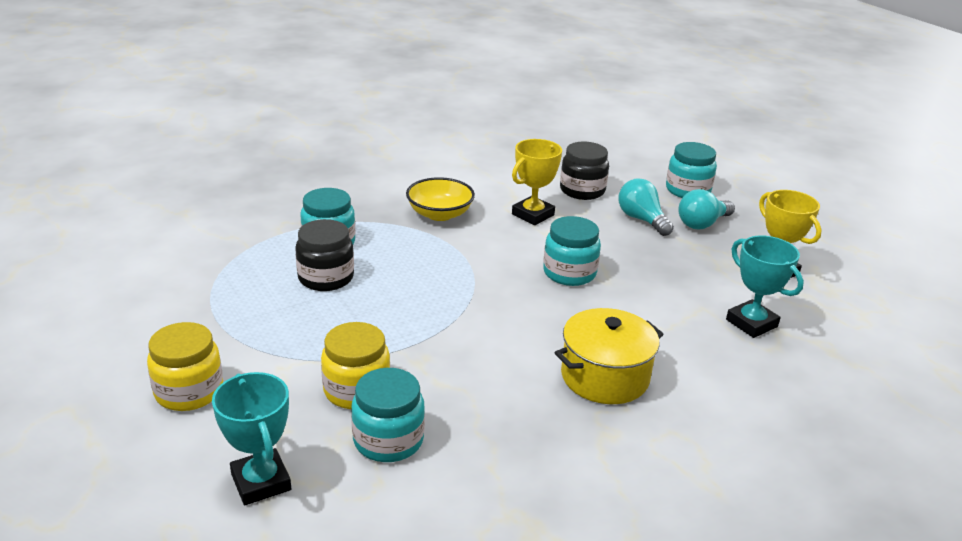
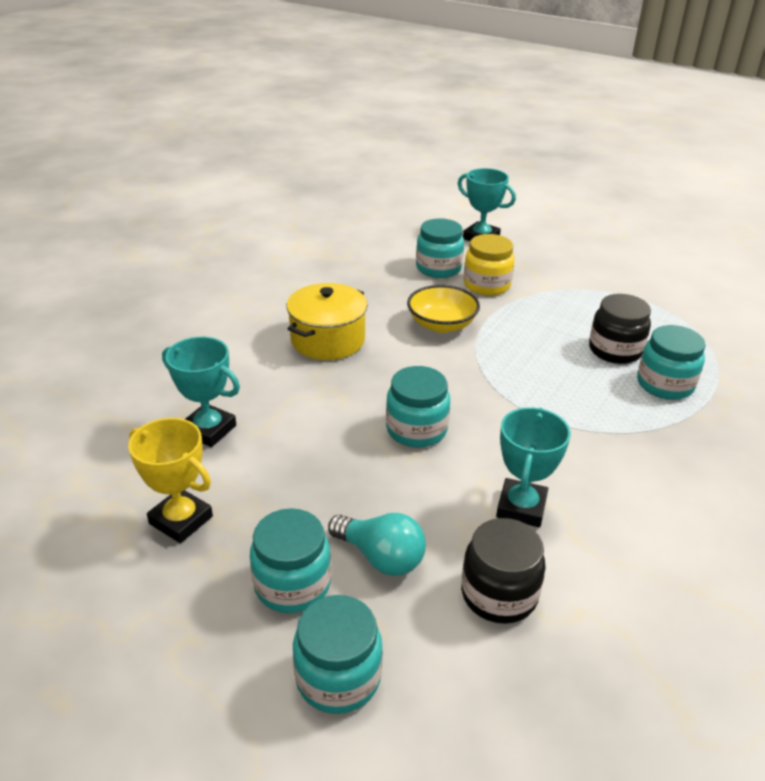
camera: 155 degrees right, 5 degrees up
(189, 391) = (577, 259): yellow jar -> none
(440, 214) = (620, 464): yellow bowl -> yellow bowl (441, 325)
(533, 215) = (521, 507): yellow trophy -> turquoise trophy
(702, 224) = (292, 584): turquoise light bulb -> turquoise jar

